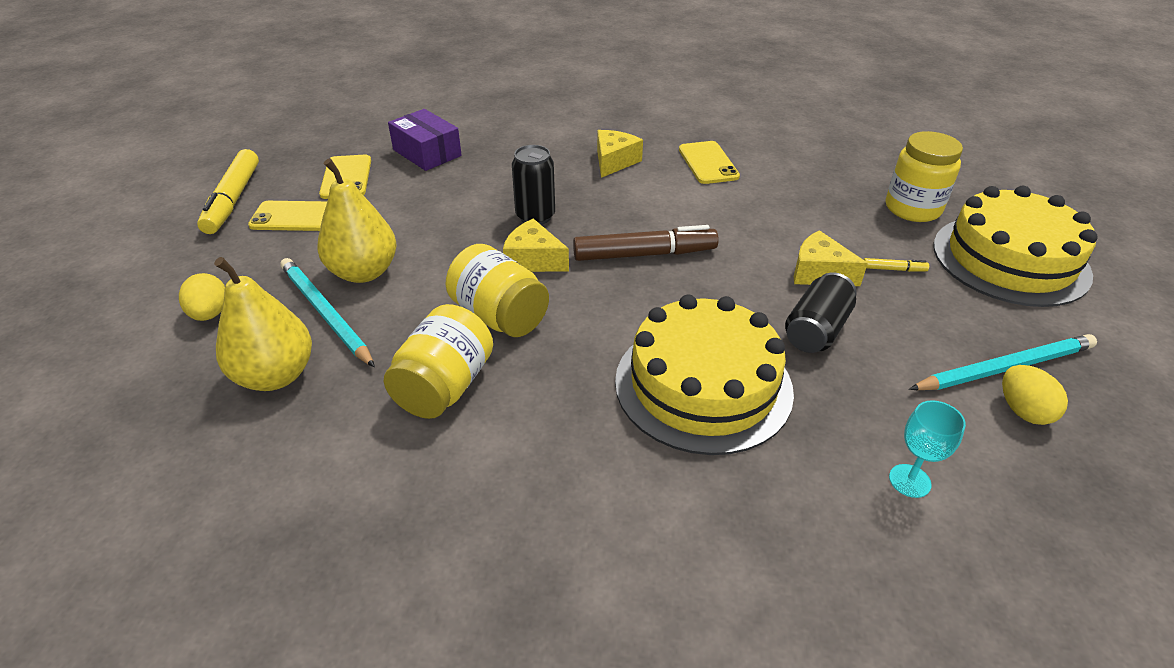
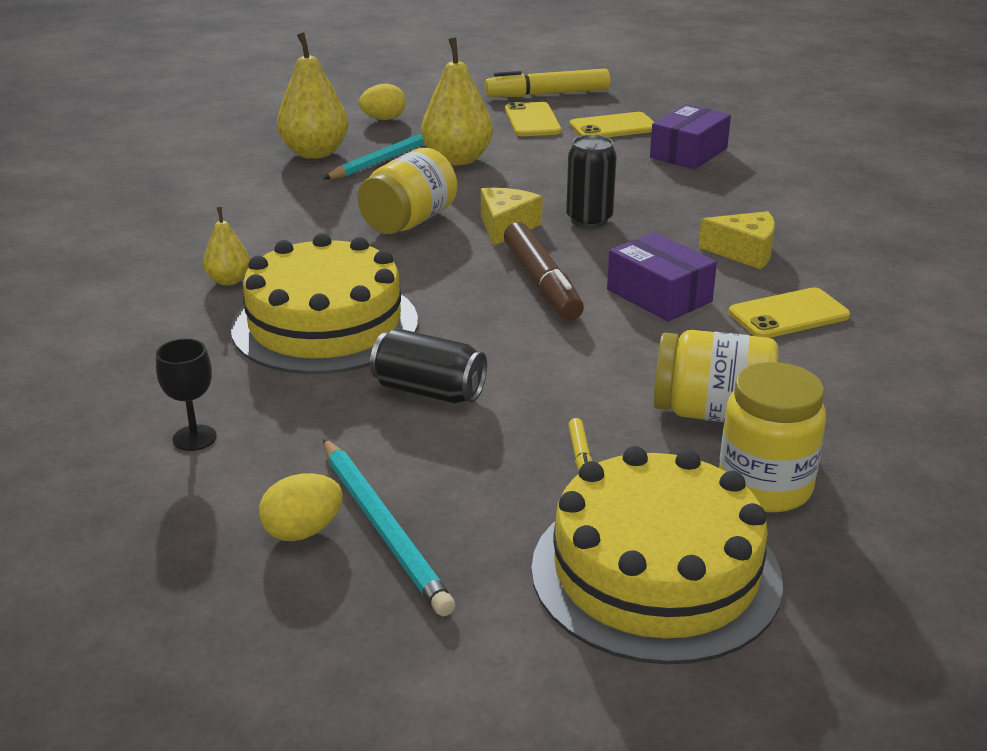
camera: 80 degrees right, 10 degrees down
(444, 386) = (309, 212): yellow jar -> yellow jar (712, 413)
(597, 457) = (229, 280): none -> yellow pear
(674, 205) = (659, 295): none -> purple box
(819, 273) = (548, 396): yellow cheese -> none
(909, 481) = (194, 438): turquoise goblet -> black goblet

